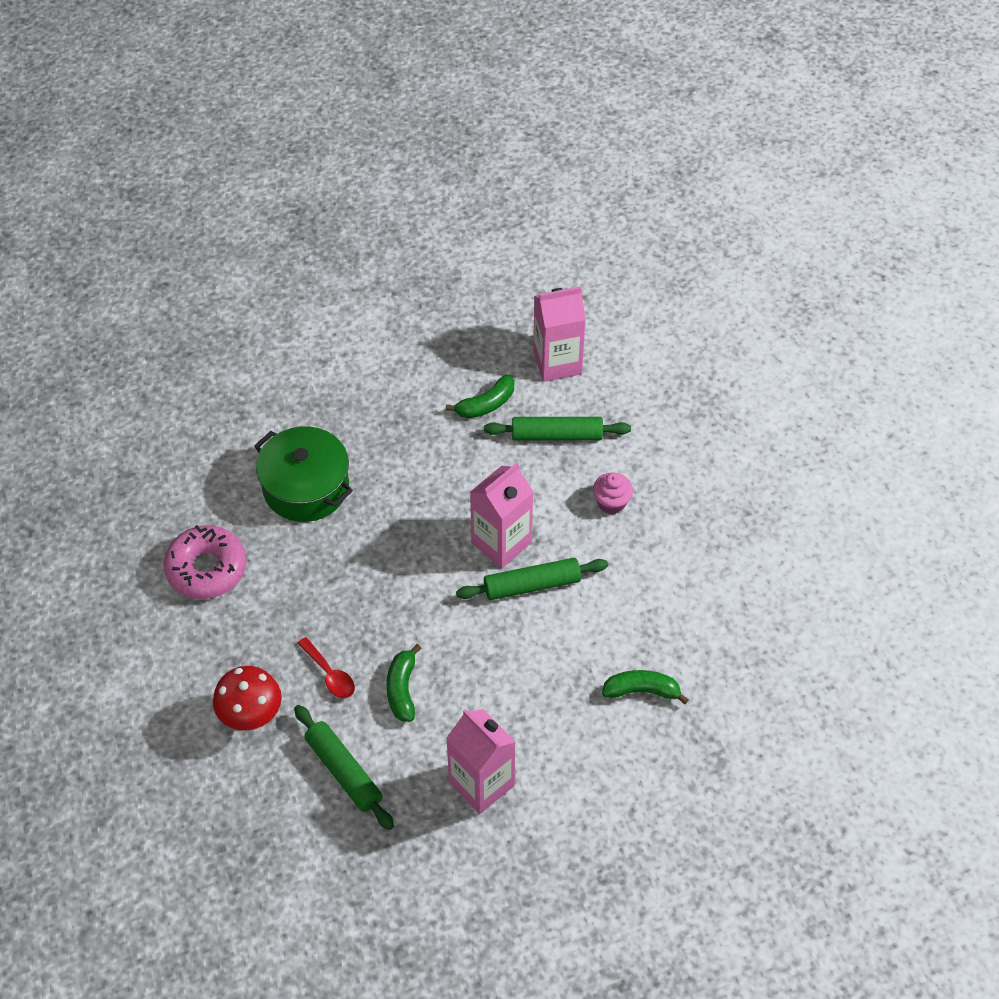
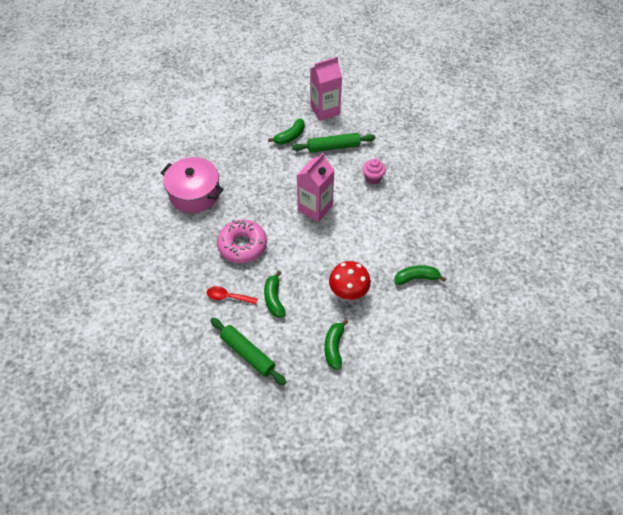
camera: 10 degrees left, 0 degrees up
(206, 568) = (142, 247): pink donut -> pink donut (242, 245)
(251, 716) = (184, 329): red mushroom -> red mushroom (348, 293)
(306, 487) = (194, 194): green pot -> pink pot
(330, 674) = (228, 297): red spoon -> red spoon turned 150 degrees clockwise
(481, 784) = (334, 347): pink carton -> green banana
(532, 585) = (338, 228): green rolling pin -> none

